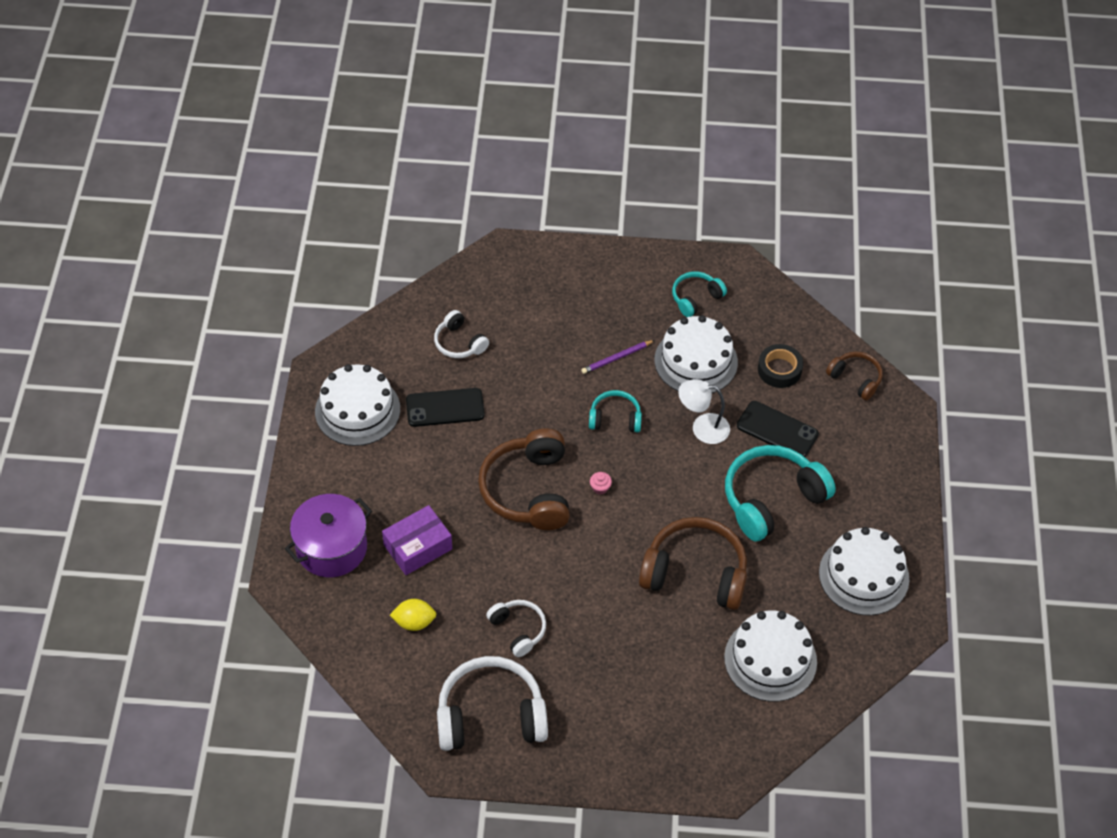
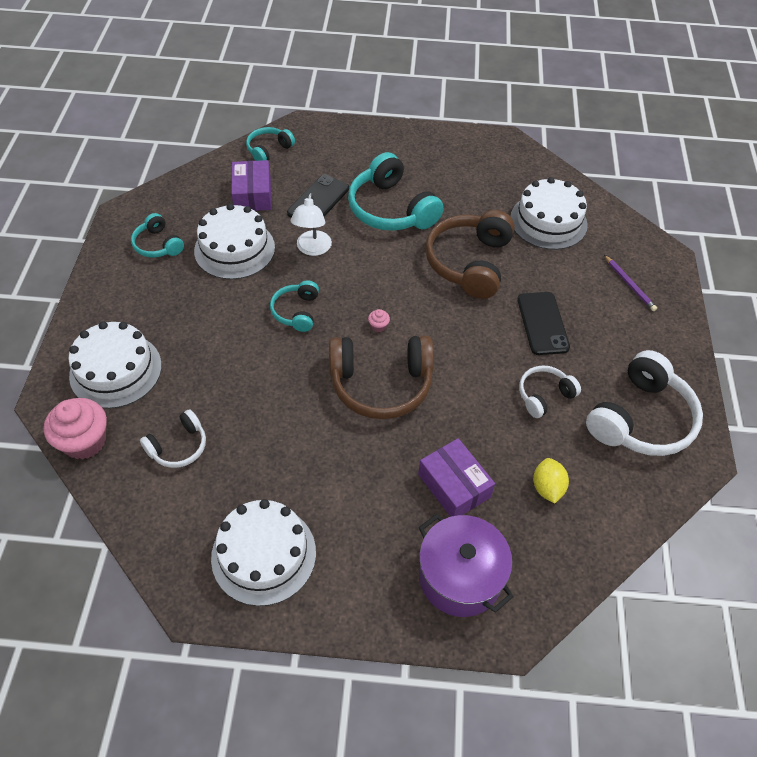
camera: 90 degrees left, 0 degrees up
(445, 408) = (269, 460): black phone -> black phone (542, 323)
(464, 279) = (85, 441): none -> pink cupcake
(491, 715) = (641, 419): white headphones -> white headphones turned 135 degrees counterclockwise
(616, 358) = (222, 307): purple pencil -> purple pencil (629, 284)
(779, 370) = (252, 194): black tape -> purple box
(855, 379) = (268, 150): brown headphones -> turquoise headphones
(863, 575) = (463, 162): white cake -> white cake (116, 370)

